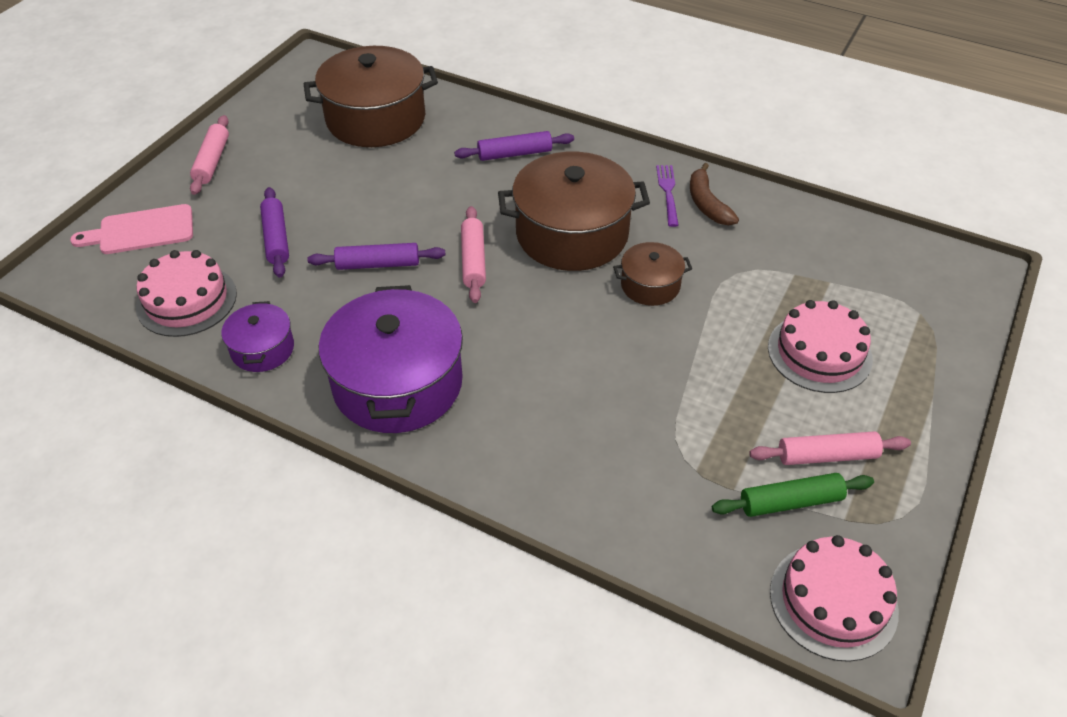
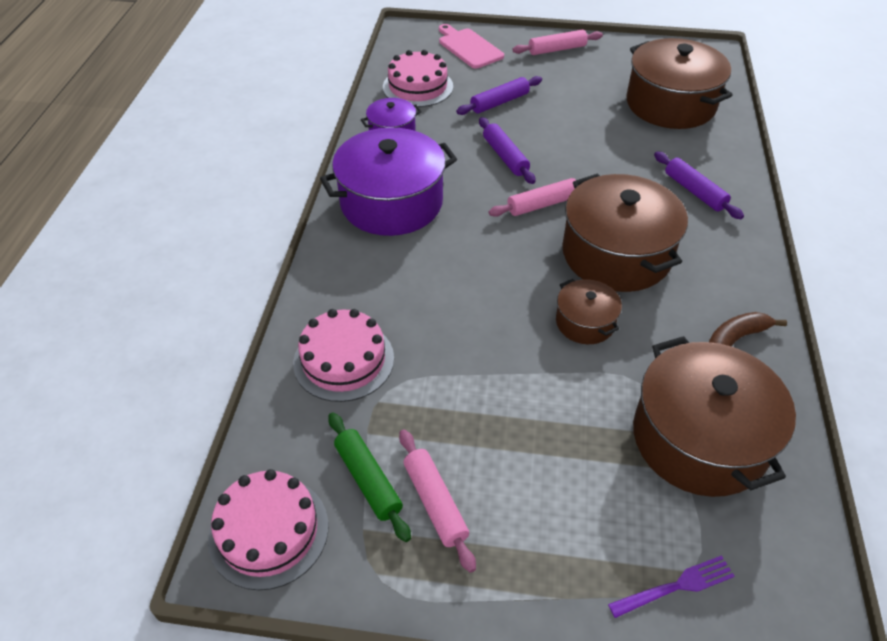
camera: 70 degrees right, 0 degrees up
(667, 192) = (726, 307): purple fork -> purple fork (676, 586)
(800, 262) = (699, 438): none -> brown pot
(819, 353) = (571, 476): pink cake -> pink cake (344, 360)

